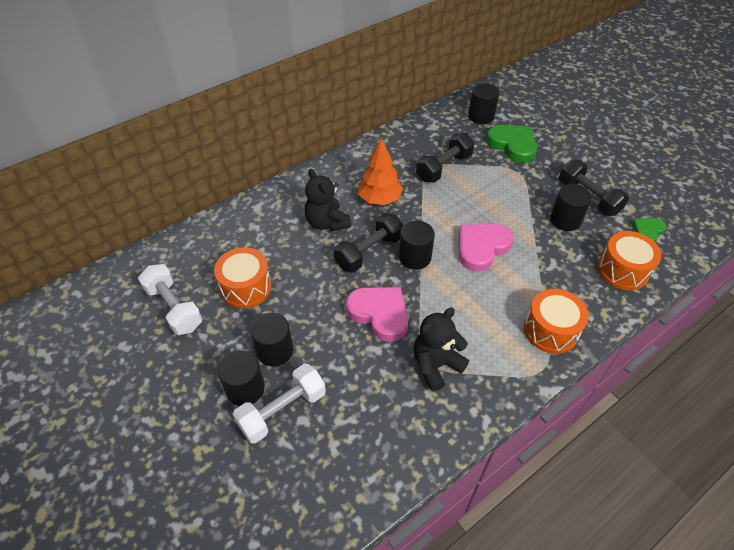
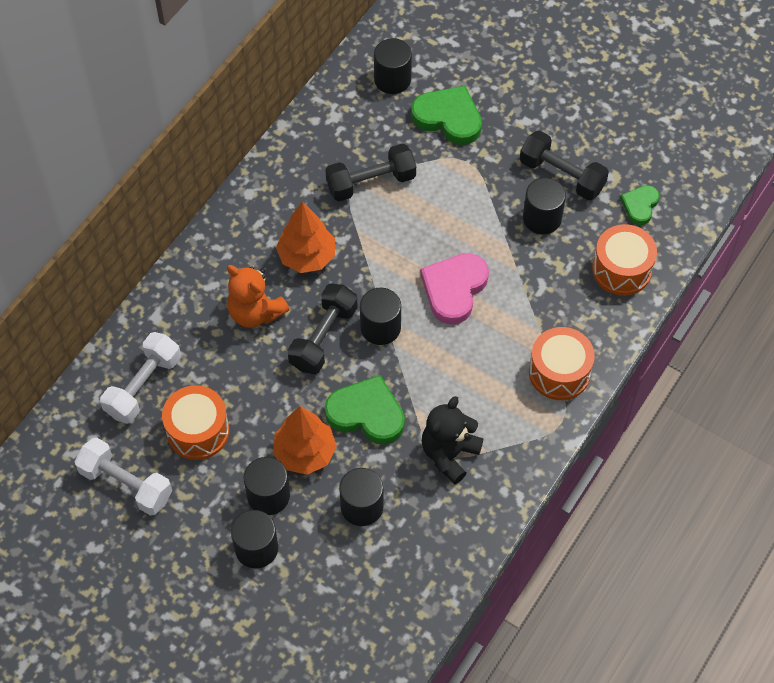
camera: 20 degrees left, 10 degrees up
(282, 410) = (307, 557): white dumbbell -> white dumbbell (143, 386)
(318, 328) = (305, 453): none -> orange tree
(327, 223) = (255, 312): black teddy bear -> orange teddy bear
(346, 384) = (362, 506): none -> black cylinder
(380, 314) = (366, 413): pink heart -> green heart
(443, 167) = (371, 182): black dumbbell -> black dumbbell turned 45 degrees clockwise

